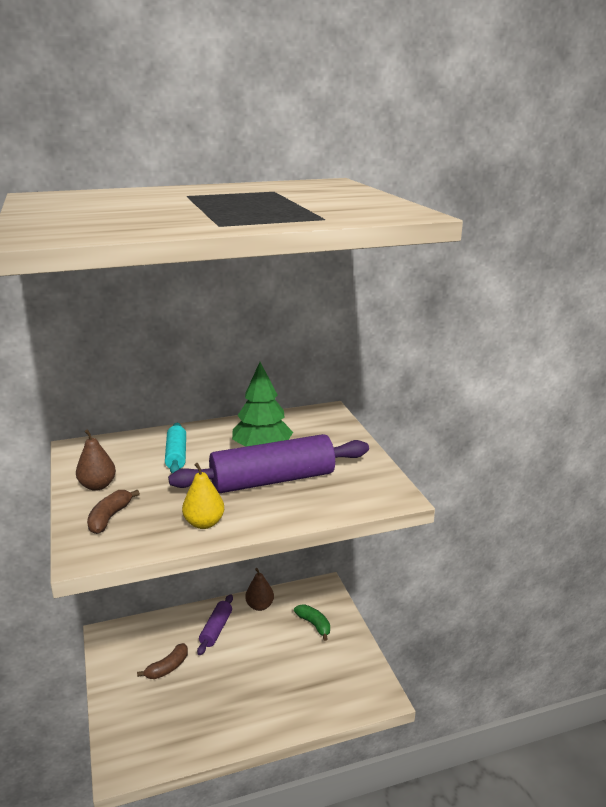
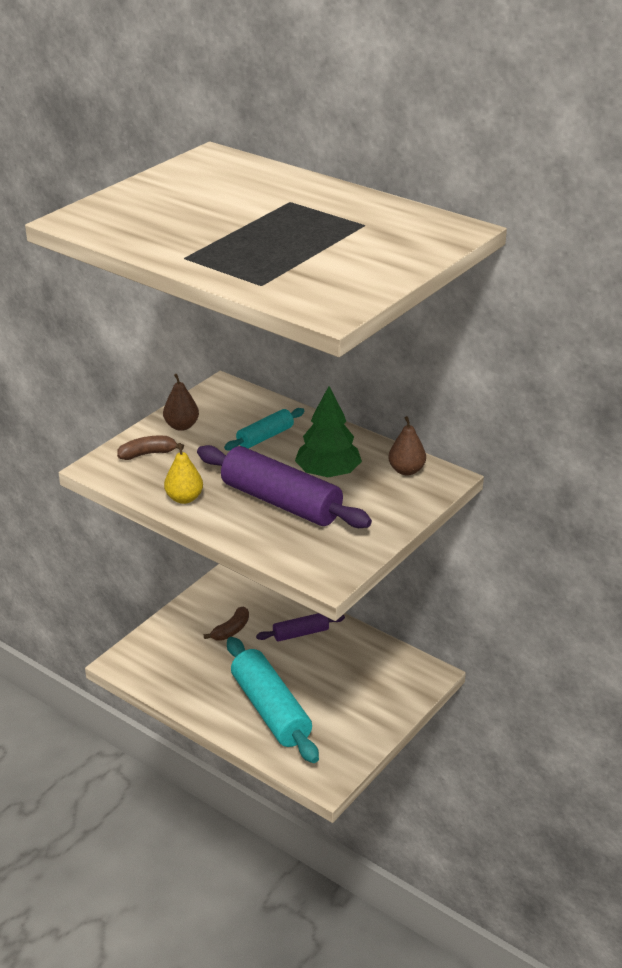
camera: 55 degrees right, 10 degrees up
(167, 668) = (231, 630): brown banana -> brown banana turned 60 degrees counterclockwise
(260, 606) = (358, 644): brown pear -> brown pear (406, 470)
(279, 690) = (270, 710): none -> turquoise rolling pin
(314, 625) = (371, 693): green banana -> none

